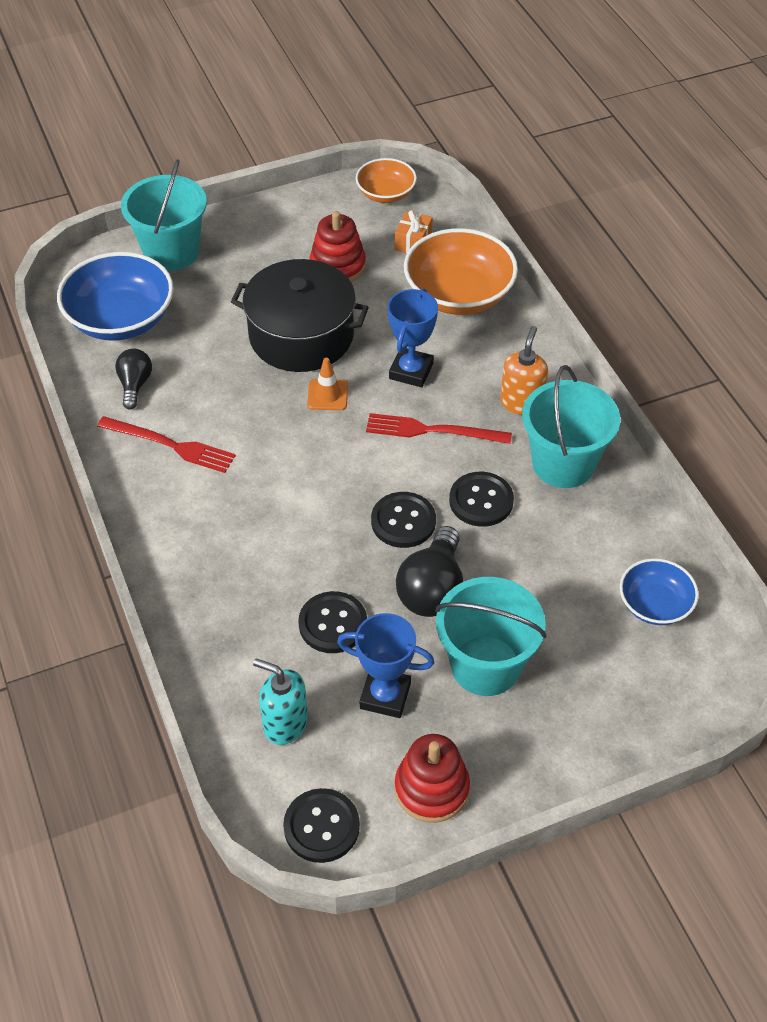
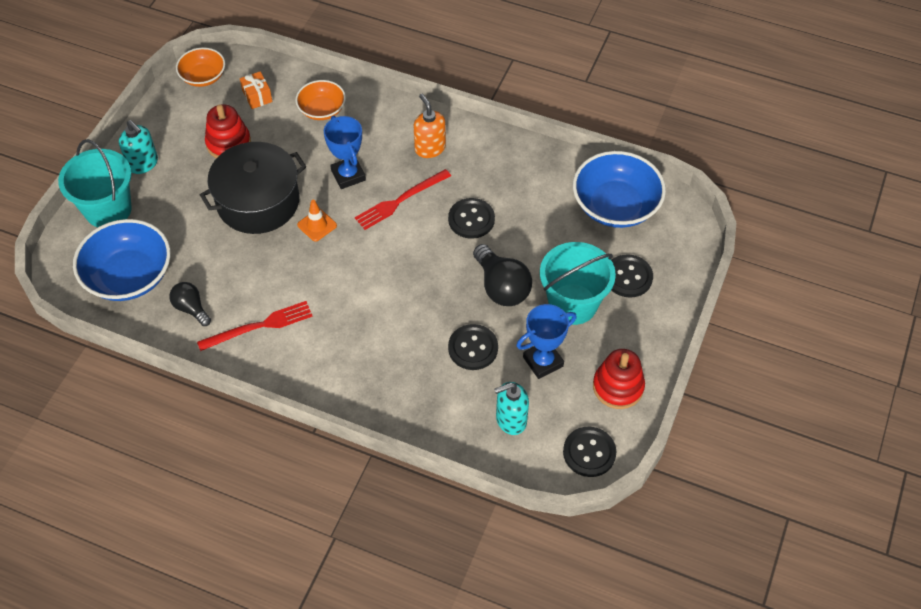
camera: 45 degrees left, 5 degrees up
(245, 233) = (143, 163): none -> turquoise soap dispenser
(403, 521) = (444, 263): black button -> black button (628, 277)
(459, 294) = (322, 110): orange bowl -> orange bowl, size x0.58
(563, 463) = (490, 166): turquoise bucket -> none
(655, 604) = (615, 205): blue bowl -> blue bowl, size x1.73

